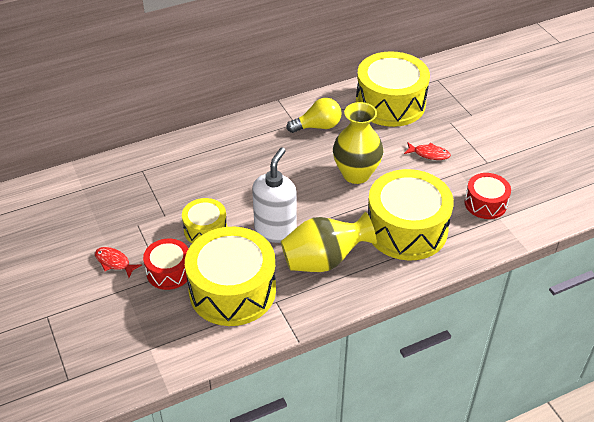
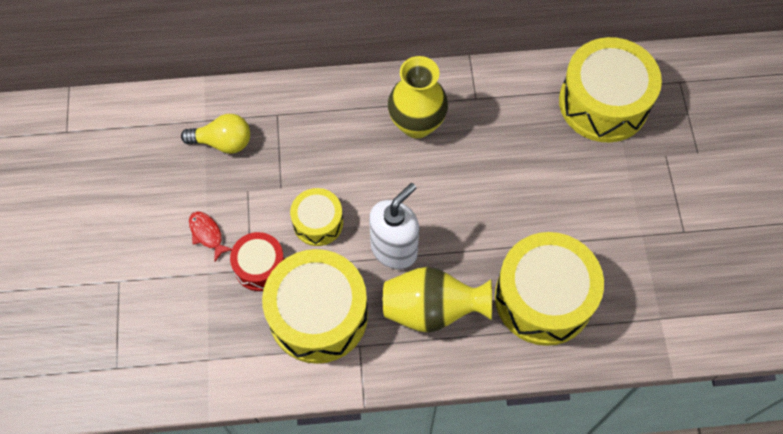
camera: 20 degrees right, 20 degrees up
(317, 126) = (500, 112): yellow light bulb -> yellow light bulb (223, 142)
(356, 174) = (517, 198): yellow vase -> yellow vase (416, 124)
(429, 154) = (618, 196): red fish -> none
(485, 203) = (653, 292): red drum -> none

